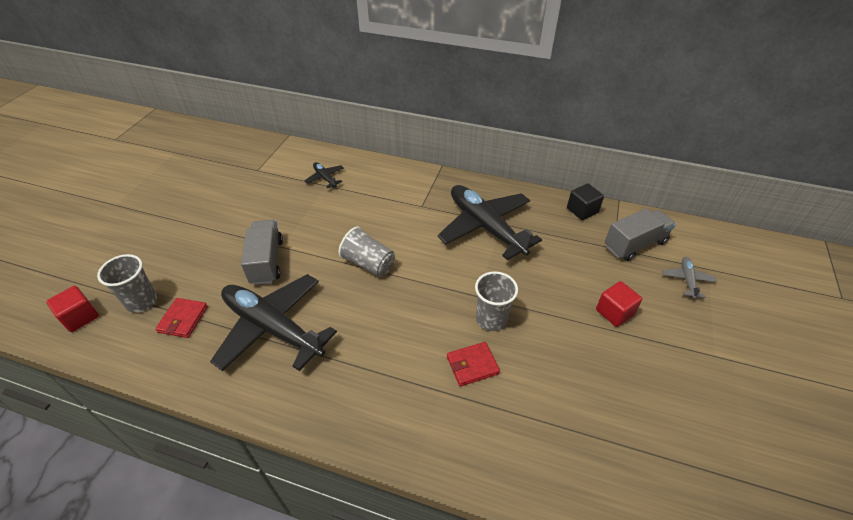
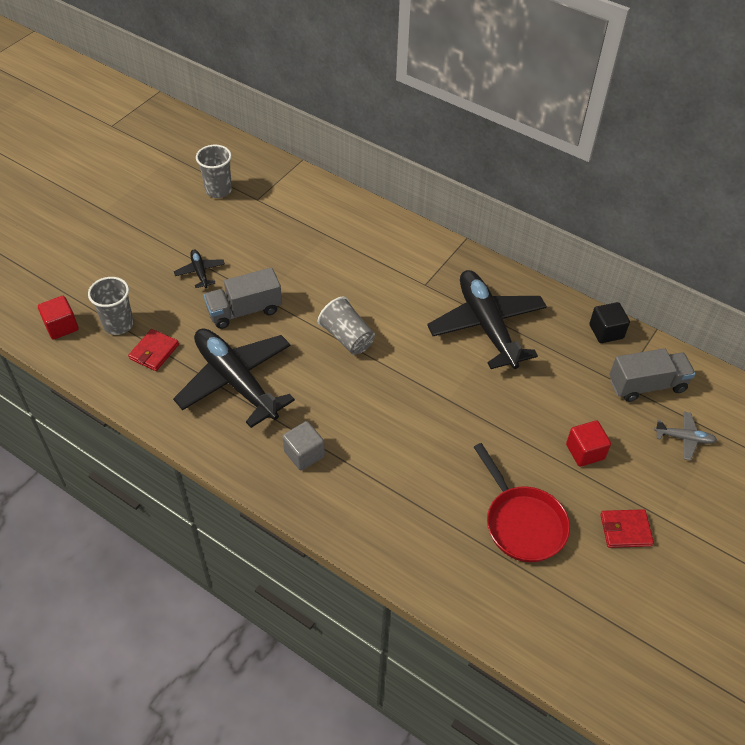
camera: 15 degrees right, 5 degrees up
(267, 261) = (244, 310): grey truck -> grey truck turned 120 degrees counterclockwise
(325, 178) = (328, 226): black plane -> black plane (200, 272)
(360, 383) = (304, 454): none -> grey cube
(472, 365) = (416, 465): red wallet -> red wallet (625, 530)
(491, 319) = (452, 426): grey cup -> grey cup (218, 190)
(592, 395) = (522, 523): none -> red pan
(687, 280) = (684, 438): grey plane -> grey plane turned 75 degrees clockwise

